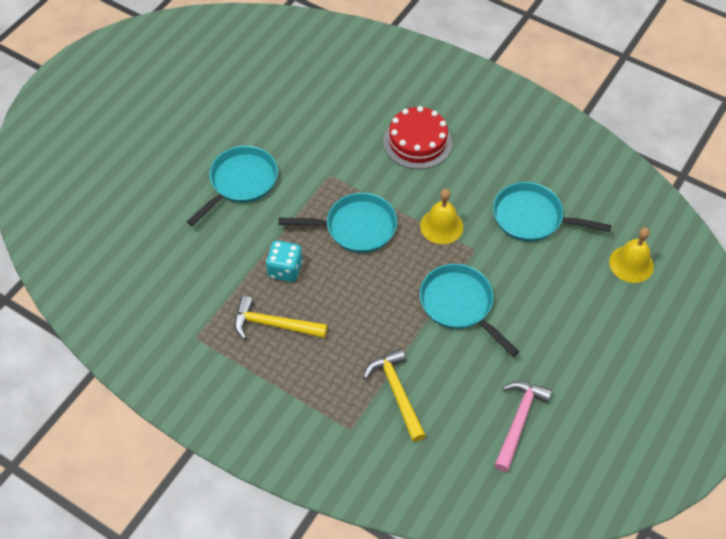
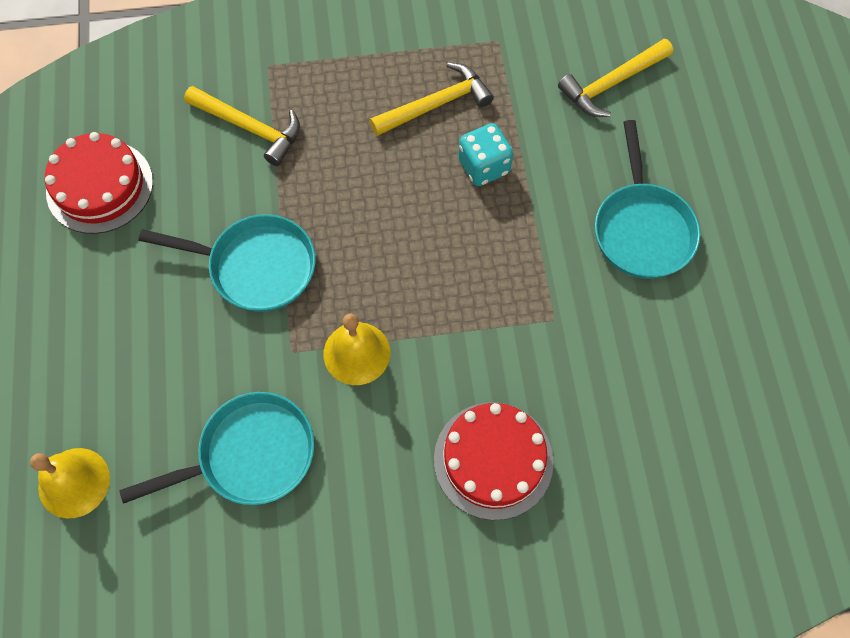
camera: 140 degrees right, 10 degrees up
(165, 263) = (611, 84): none -> yellow hammer
(356, 227) = (456, 273): turquoise pan -> none
(518, 421) = (100, 186): pink hammer -> red cake

